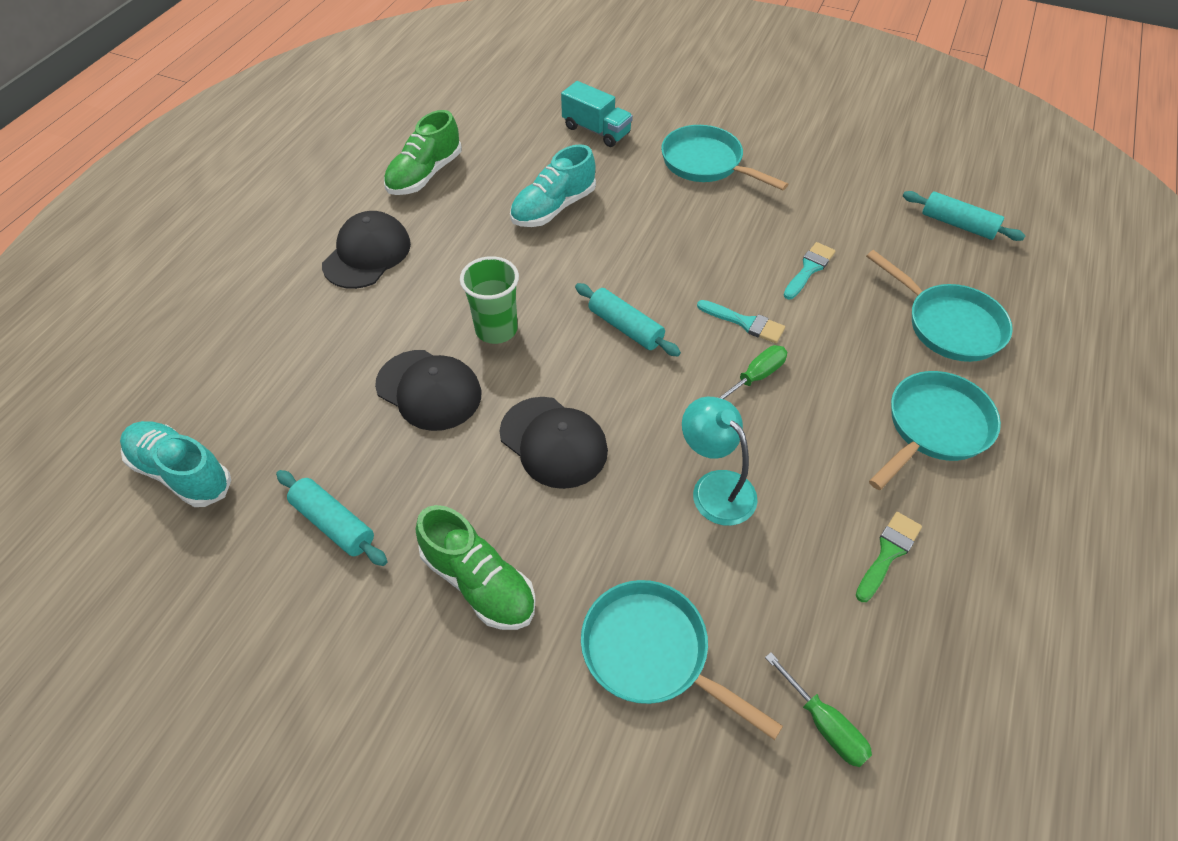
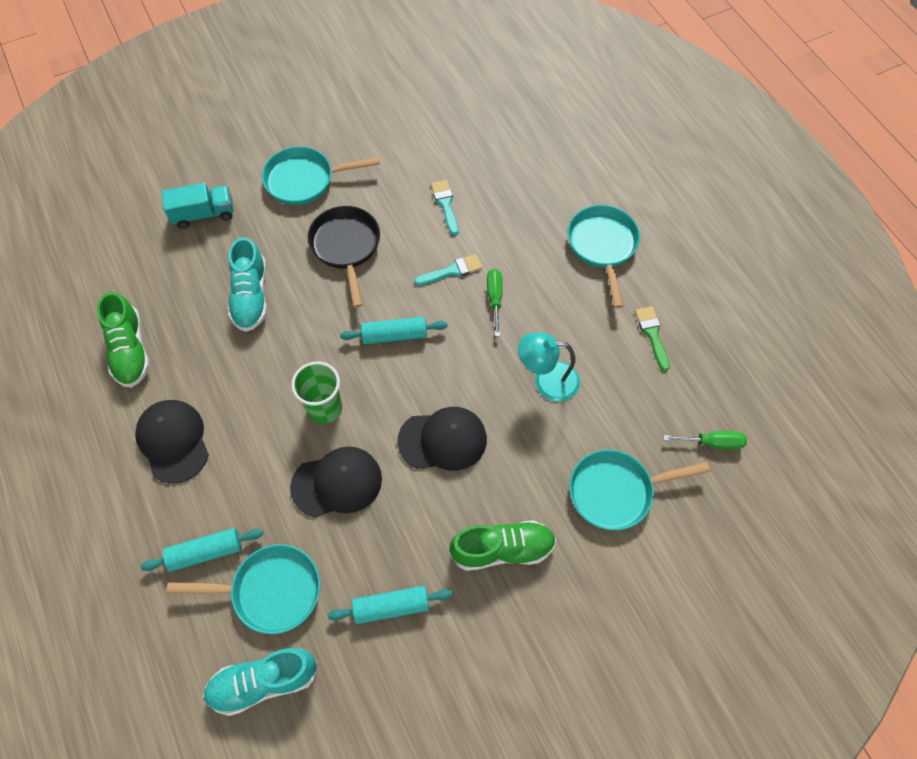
camera: 50 degrees left, 10 degrees up
(675, 233) = (346, 247): none -> black pan
(948, 324) = (547, 177): turquoise pan -> turquoise pan (270, 591)
(958, 224) = (487, 105): turquoise rolling pin -> turquoise rolling pin (205, 552)

